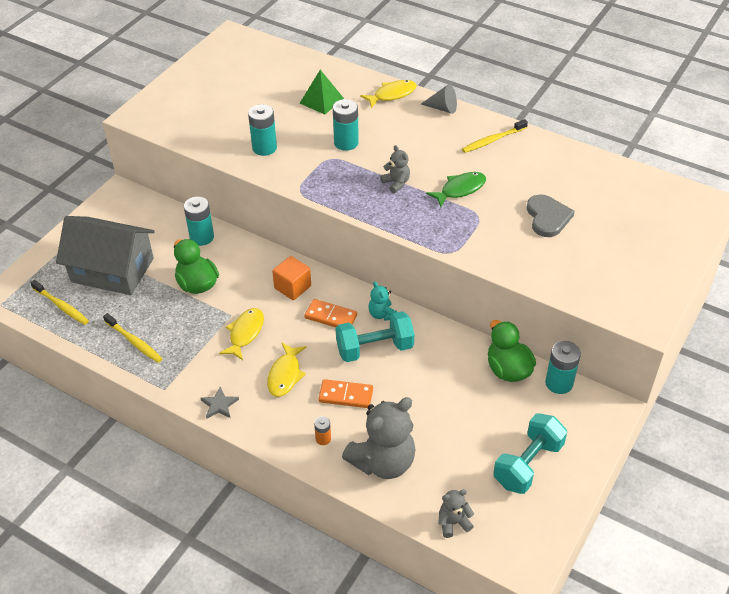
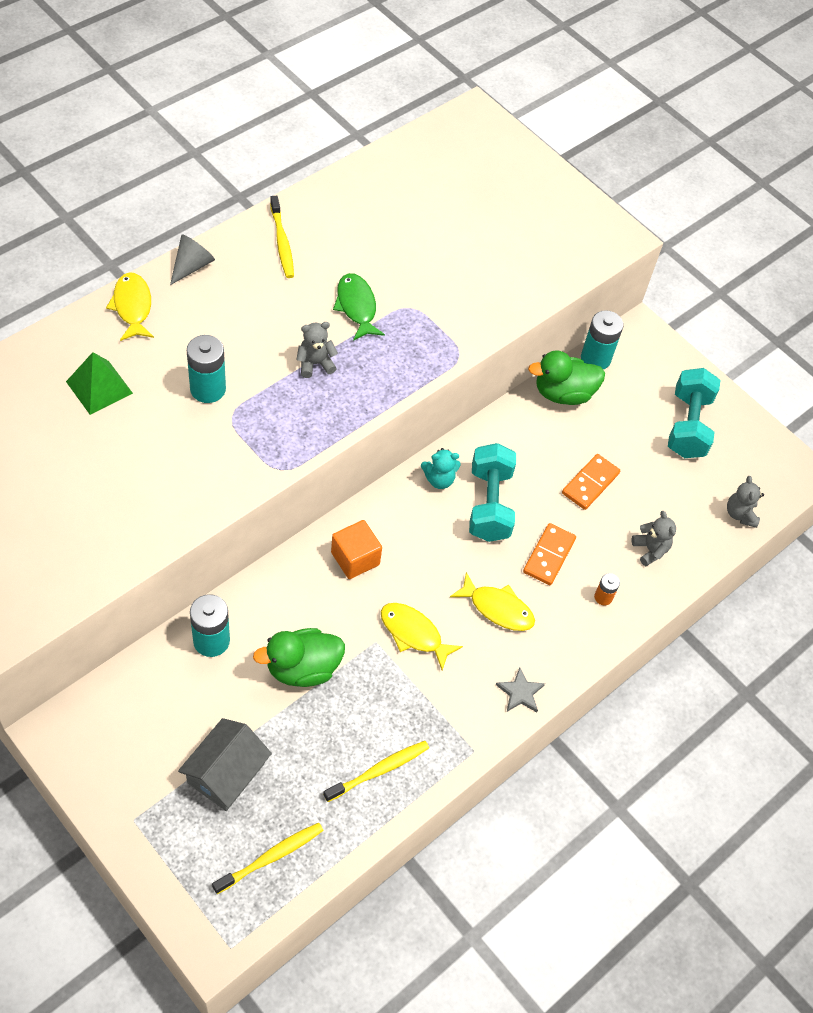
camera: 80 degrees left, 10 degrees up
(112, 270) = (226, 773): grey house -> grey house, size x0.61
(264, 148) = (169, 484): turquoise battery -> none
(330, 316) = (422, 533): orange domino -> orange domino (590, 483)
(383, 462) = (650, 550): grey teddy bear -> grey teddy bear, size x0.47
(527, 464) = (687, 426): turquoise dumbbell -> turquoise dumbbell turned 45 degrees clockwise
(547, 217) = (439, 248): grey heart -> none

